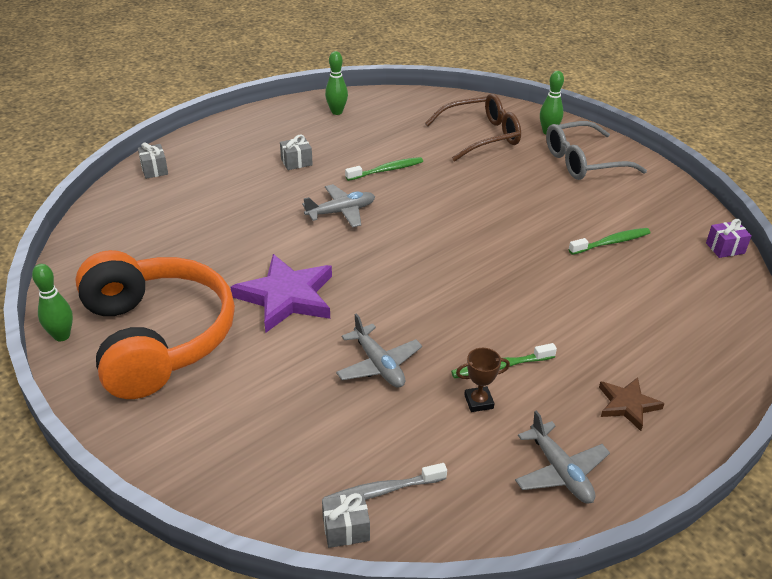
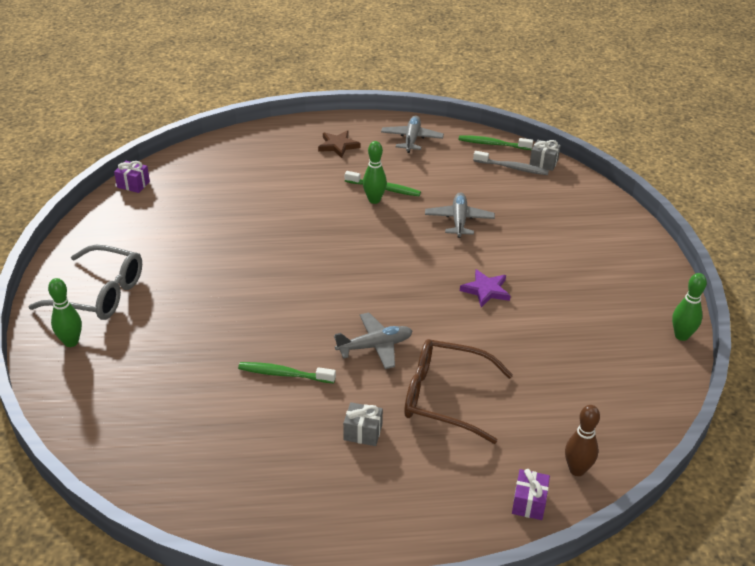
camera: 145 degrees left, 0 degrees up
(128, 197) = (577, 470): none -> brown bowling pin
(154, 170) = (529, 503): grey gift -> purple gift
(157, 338) = (605, 302): orange headphones -> none
(286, 297) = (486, 290): purple star -> purple star, size x0.55
(337, 112) = (241, 497): green bowling pin -> green bowling pin (374, 200)
(341, 212) = (375, 346): grey plane -> grey plane turned 150 degrees clockwise
(478, 402) = (418, 179): brown trophy -> none
(480, 136) = (140, 371): brown glasses -> brown glasses (446, 397)
(611, 242) = (200, 222): green toothbrush -> green toothbrush (492, 144)

